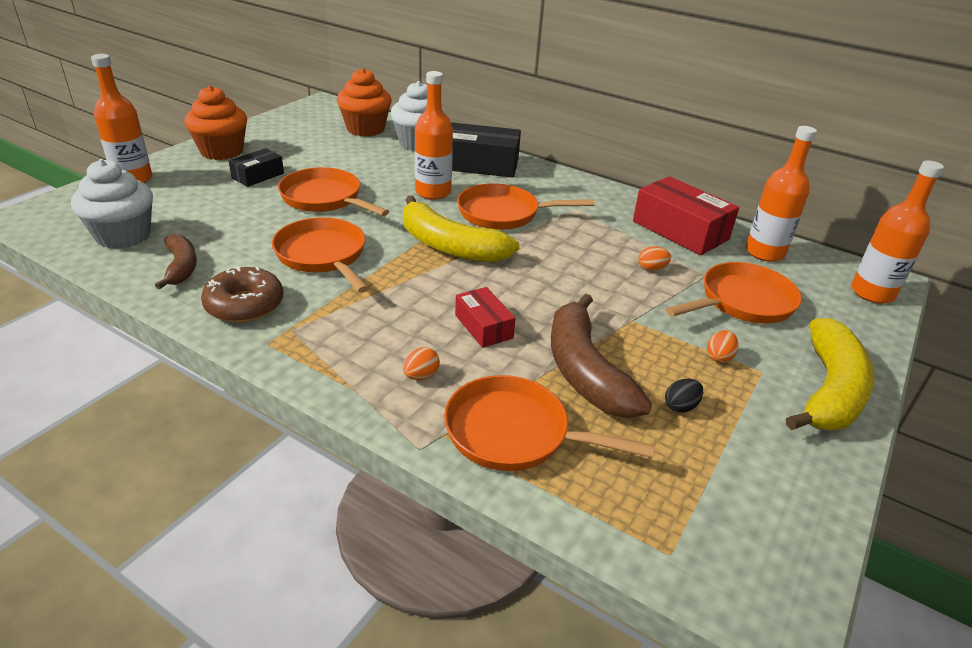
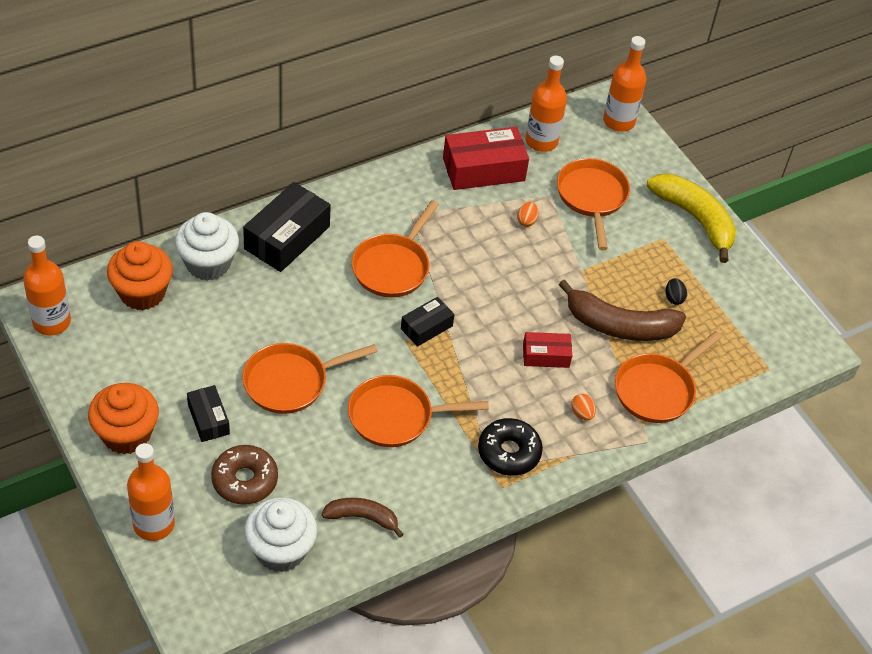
camera: 65 degrees left, 15 degrees up
(244, 305) = (444, 488): brown donut -> brown donut (245, 480)
(322, 335) = (509, 452): none -> black donut
(433, 192) = (324, 298): orange bottle -> orange bottle (51, 322)
(449, 246) = (426, 327): yellow banana -> black box
(719, 357) = (640, 250): orange egg -> none

